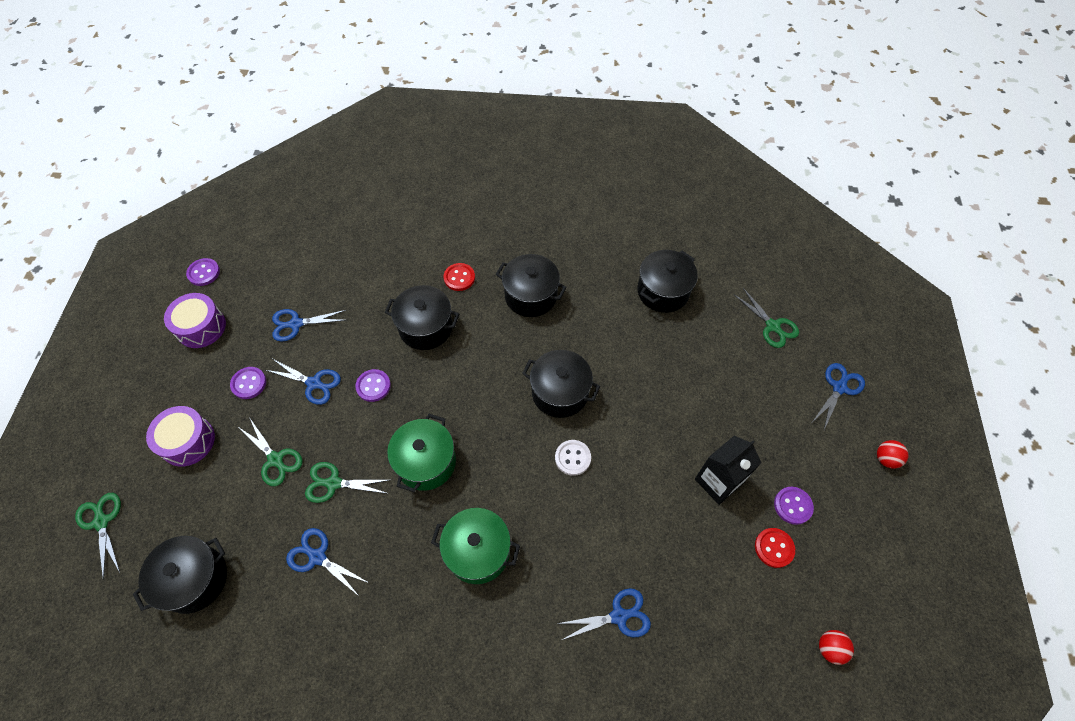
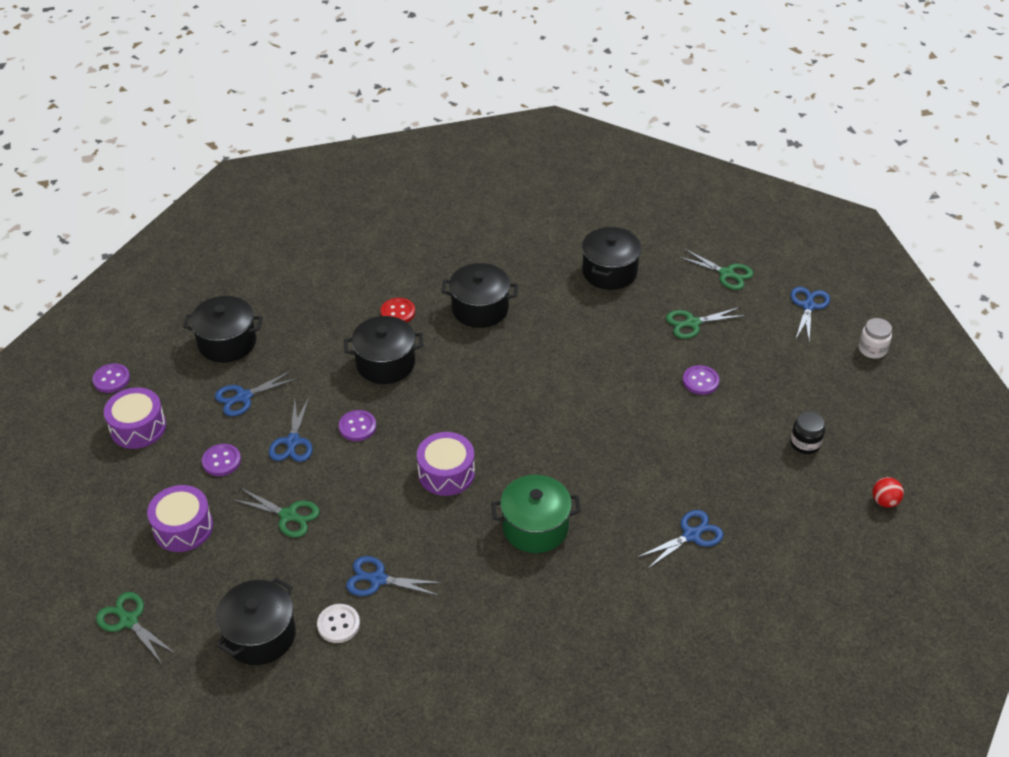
camera: 20 degrees left, 15 degrees down
(314, 383) = (292, 442): blue scissors -> blue scissors turned 90 degrees clockwise
(333, 483) = (361, 517): green scissors -> green scissors (692, 323)
(426, 462) = (446, 473): green pot -> purple drum
(560, 392) = (550, 380): black pot -> black pot (227, 343)
(572, 458) = (588, 429): white button -> white button (338, 624)
(718, 481) = (732, 408): black carton -> none
(774, 548) = (805, 444): red button -> black jar
(793, 506) = (807, 407): purple button -> purple button (700, 381)
(886, 459) = (872, 349): red ball -> white jar

